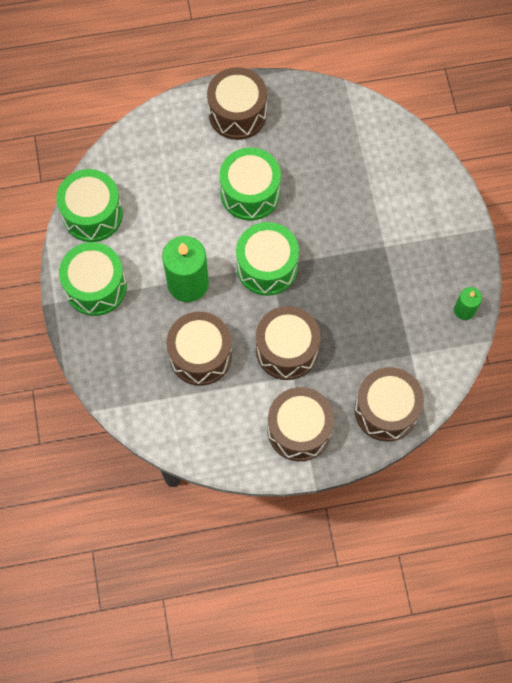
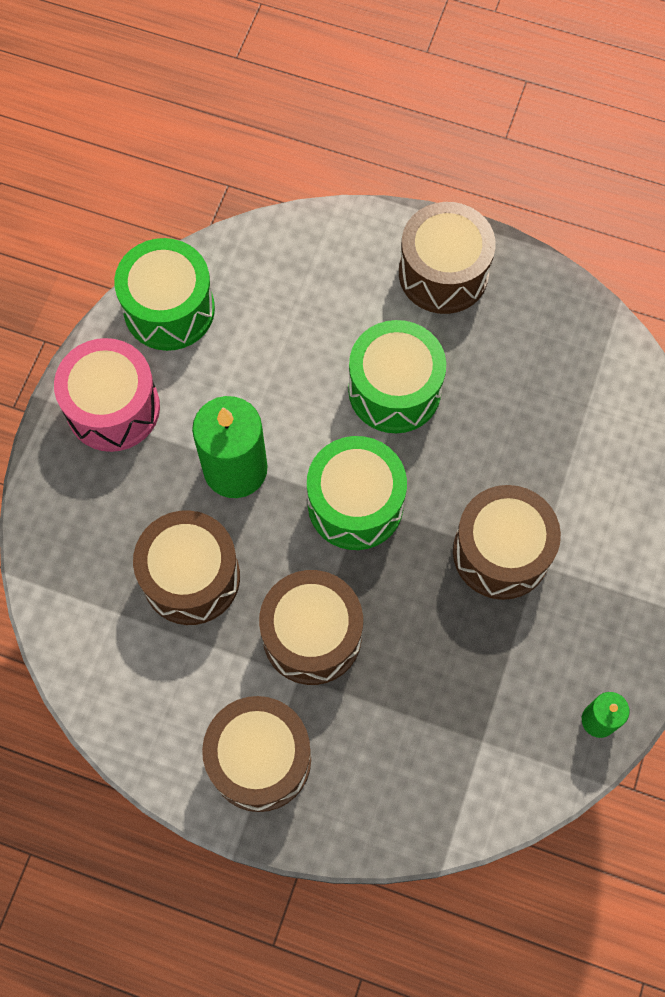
camera: 30 degrees right, 0 degrees up
(96, 287) = (113, 408): green drum -> pink drum
(386, 410) = (398, 802): brown drum -> brown drum (501, 552)

